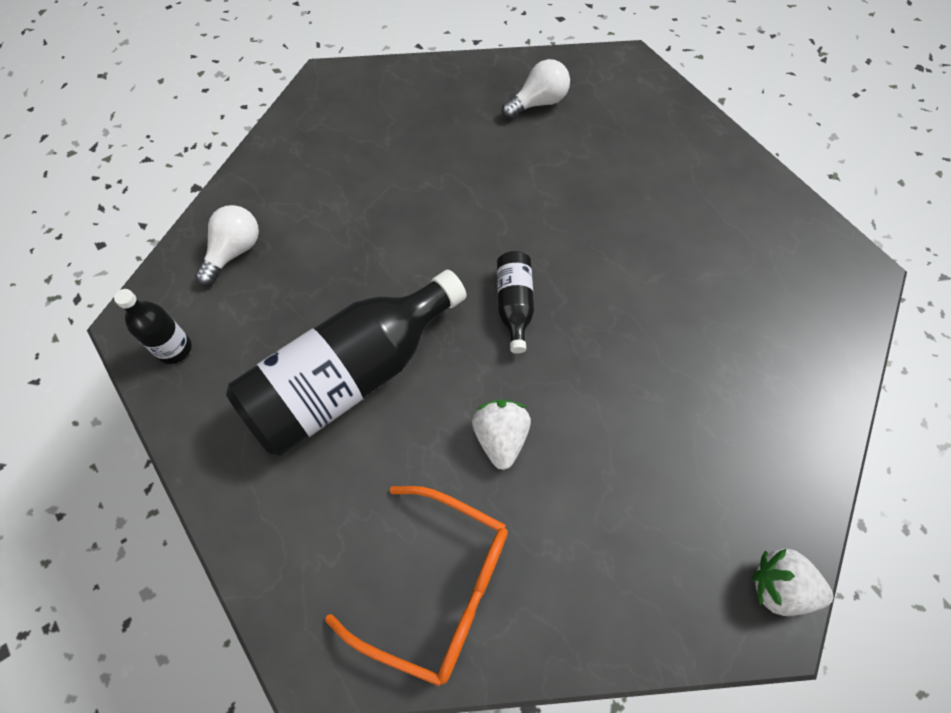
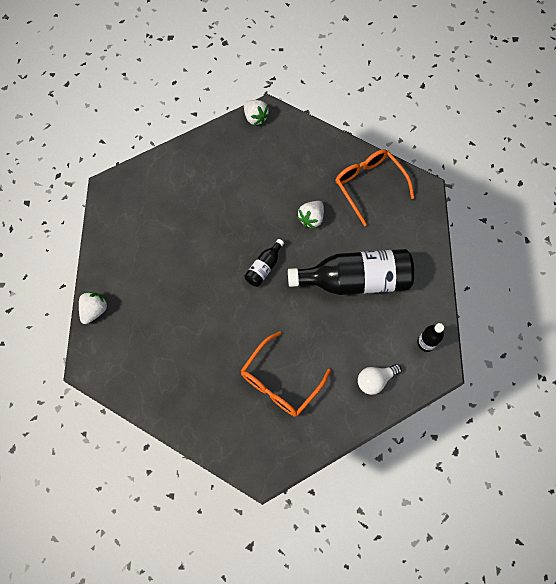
camera: 145 degrees left, 5 degrees up
(373, 177) = (281, 381): none -> orange glasses
(538, 102) = (160, 372): white light bulb -> none
(688, 116) = (94, 310): none -> white strawberry

